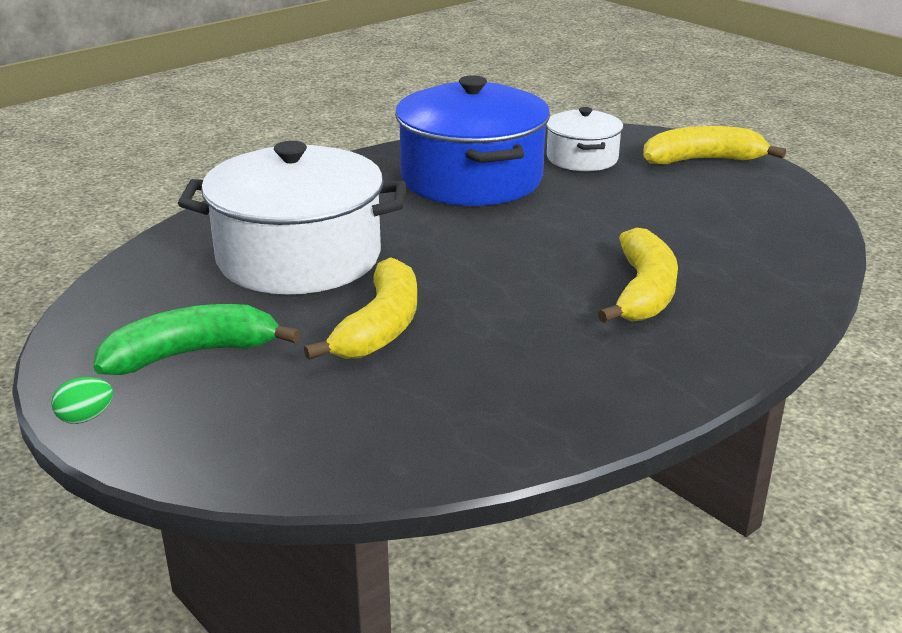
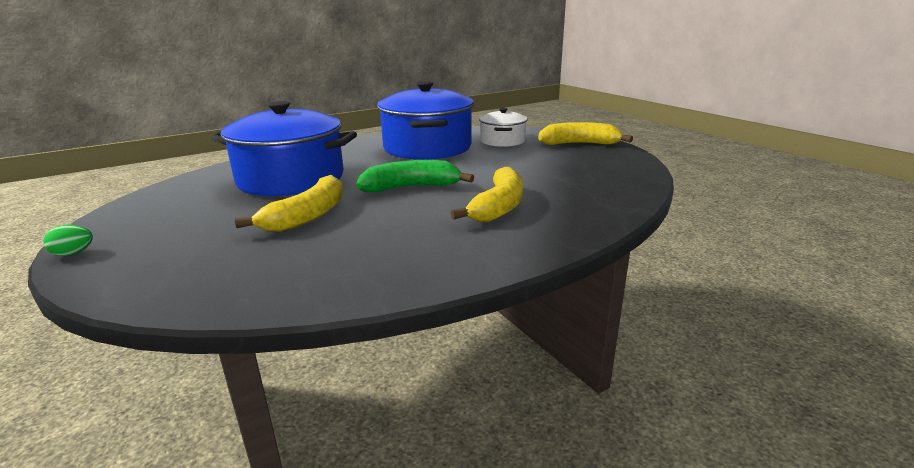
camera: 10 degrees right, 5 degrees down
(191, 354) = (176, 223): green banana -> green banana (411, 187)
(299, 257) = (291, 179): white pot -> blue pot

